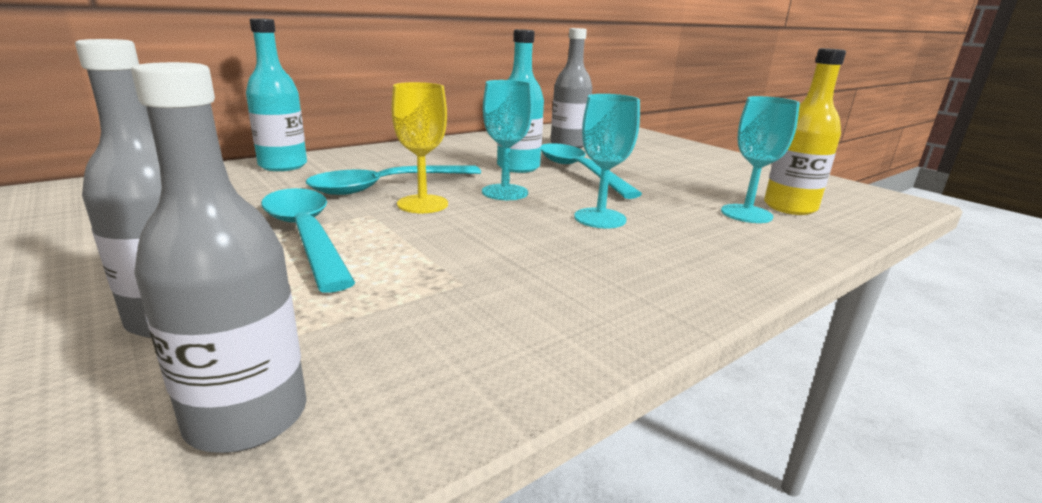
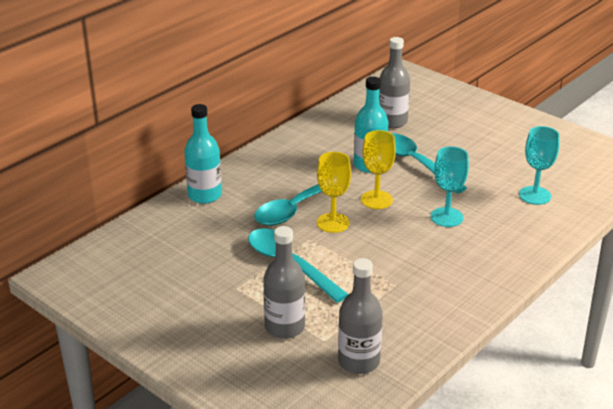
camera: 10 degrees left, 10 degrees up
(505, 192) = (376, 200): turquoise goblet -> yellow goblet
(789, 207) = (562, 182): yellow bottle -> none

